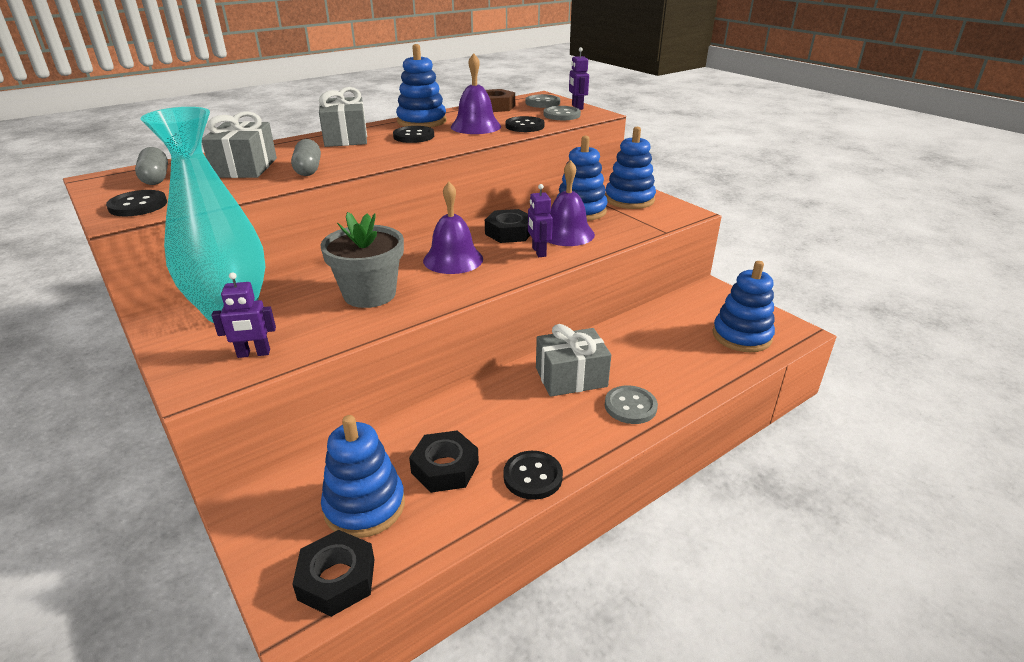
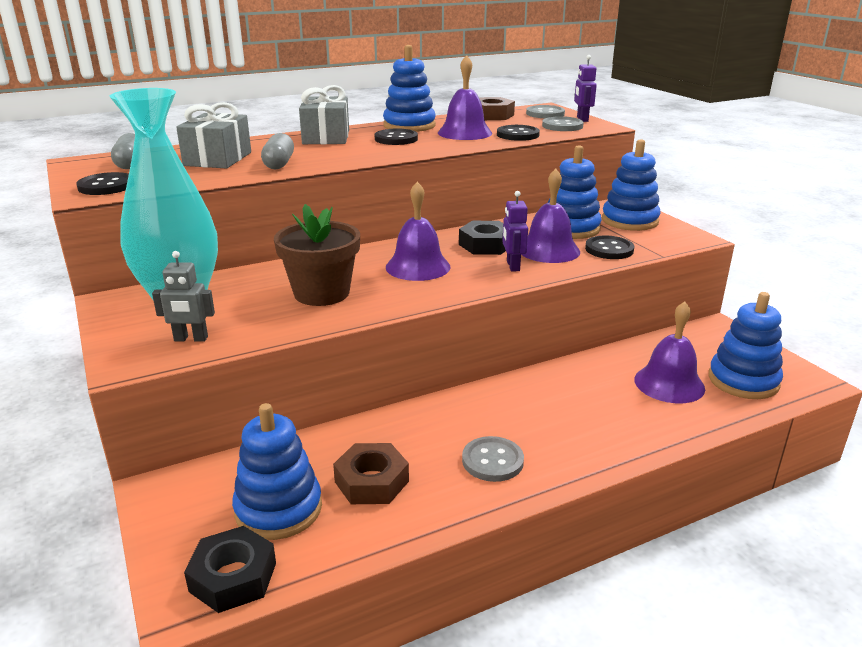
camera: 10 degrees right, 5 degrees down
(253, 354) = (191, 339): purple robot -> grey robot
(369, 294) = (321, 293): grey flower pot -> brown flower pot
(445, 468) = (371, 481): black nut -> brown nut
(532, 476) = (465, 502): black button -> black button (609, 249)
(571, 377) = (532, 405): grey gift -> none
(630, 406) = (593, 442): grey button -> grey button (492, 461)
(682, 345) = (669, 383): none -> purple bell

